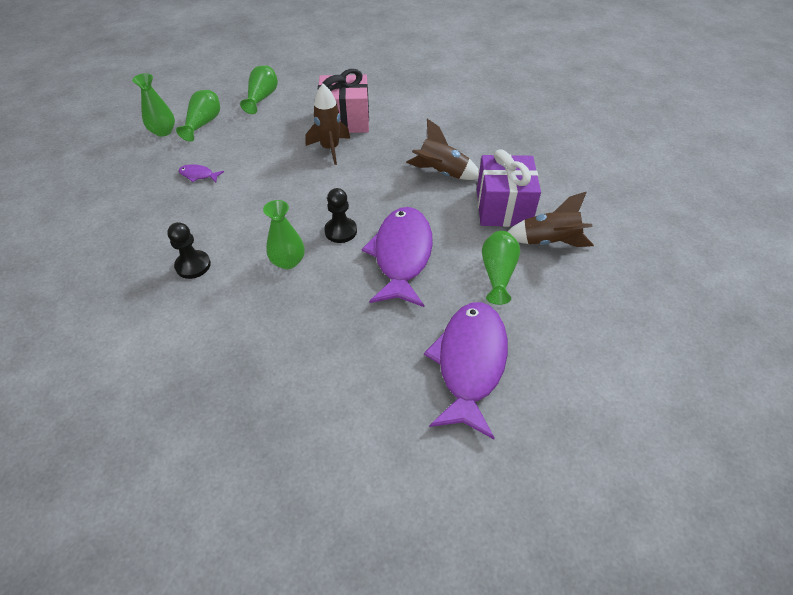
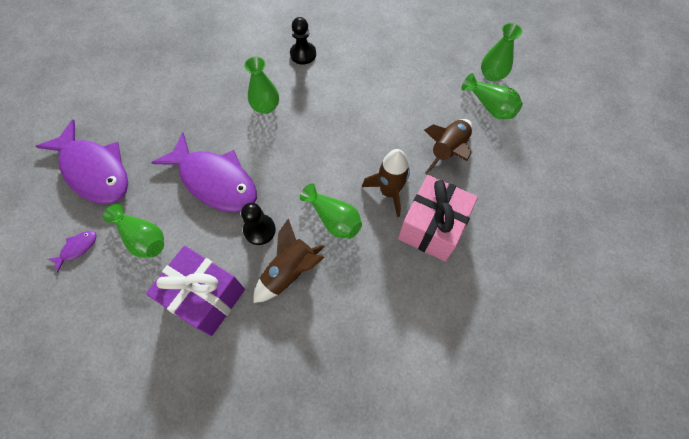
camera: 120 degrees right, 15 degrees up
(198, 175) = (409, 83): purple fish -> purple fish (77, 248)
(262, 98) = (516, 168): green vase -> green vase (333, 219)
(340, 231) = (272, 152): black pawn -> black pawn (259, 230)
(549, 241) = (138, 306): brown rocket -> brown rocket (448, 150)

